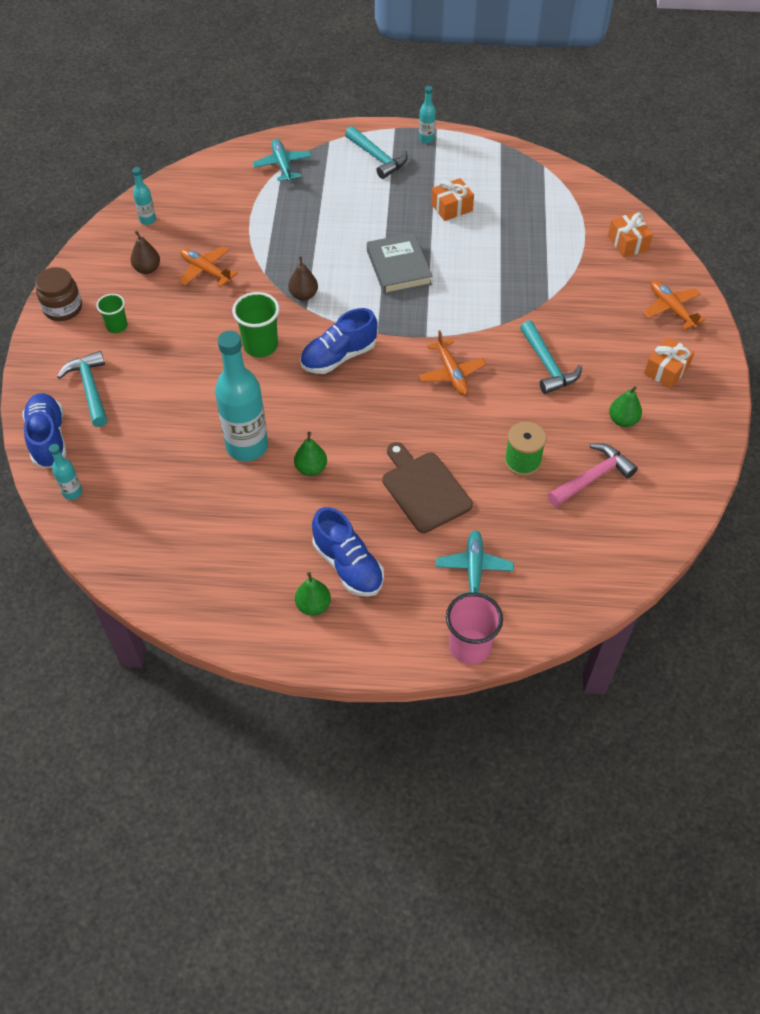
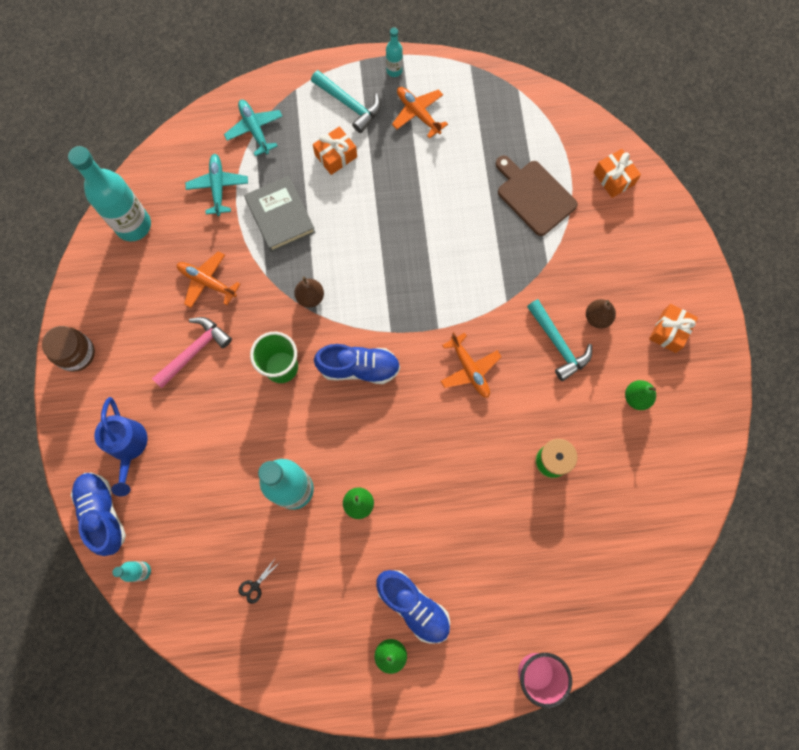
camera: 10 degrees left, 20 degrees up
(90, 388) = (128, 447): turquoise hammer -> blue watering can
(117, 326) = (135, 367): green cup -> none
(147, 220) = (133, 225): turquoise bottle -> turquoise bottle, size x2.18
(147, 269) = (148, 289): brown pear -> brown pear (597, 317)
(184, 522) = (255, 586): none -> black scissors
(338, 357) = (359, 368): blue shoe -> blue shoe turned 135 degrees counterclockwise
(398, 268) = (396, 247): grey book -> grey book (280, 216)
(424, 489) = (467, 509): brown cutting board -> brown cutting board (534, 196)
(451, 207) = (435, 160): orange gift -> orange gift (336, 156)
(474, 570) = (526, 590): turquoise plane -> turquoise plane (218, 187)
(593, 477) = (618, 468): pink hammer -> pink hammer (195, 350)
(671, 309) = (665, 255): orange plane -> orange plane (418, 113)

